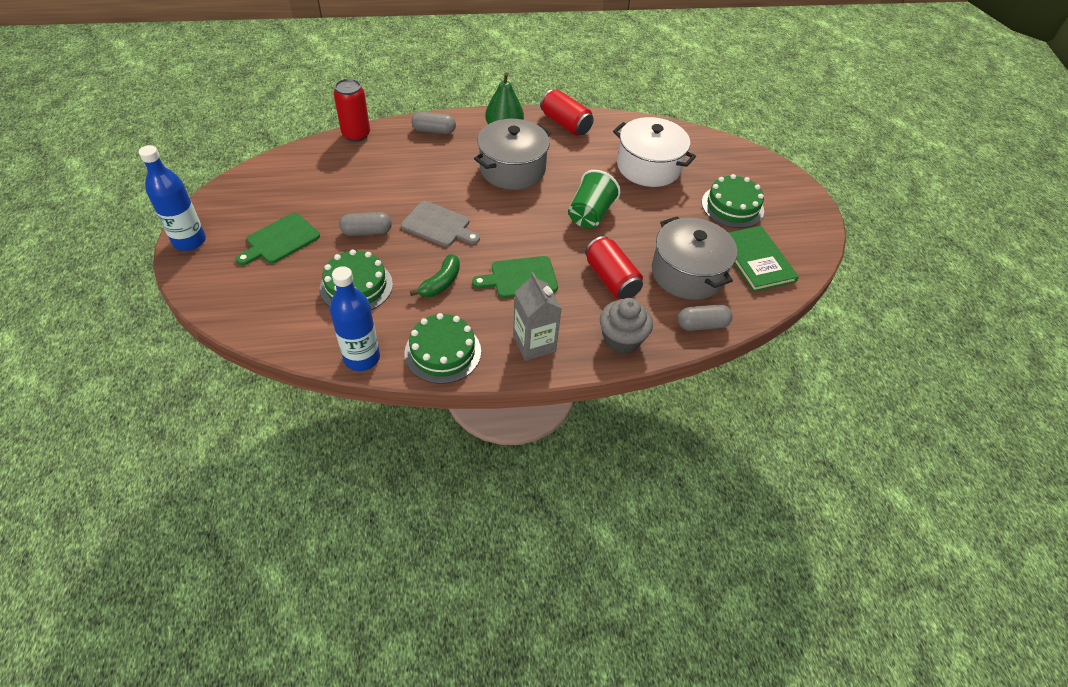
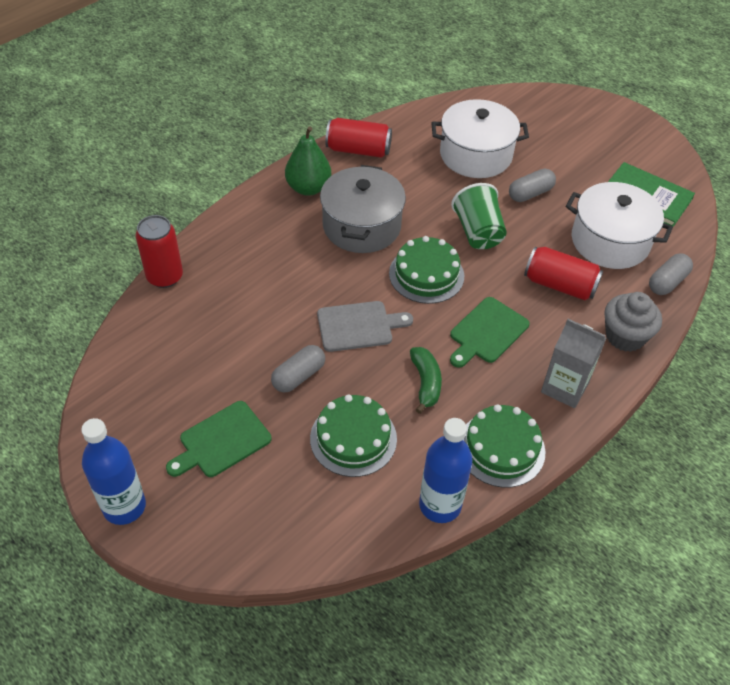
camera: 35 degrees left, 0 degrees up
(280, 240) = (221, 441): green cutting board -> green cutting board turned 45 degrees clockwise
(434, 131) = (241, 227): grey capsule -> grey capsule (530, 193)
(687, 273) = (610, 241): grey pot -> white pot
(732, 206) = (579, 156): green cake -> green cake (426, 274)

